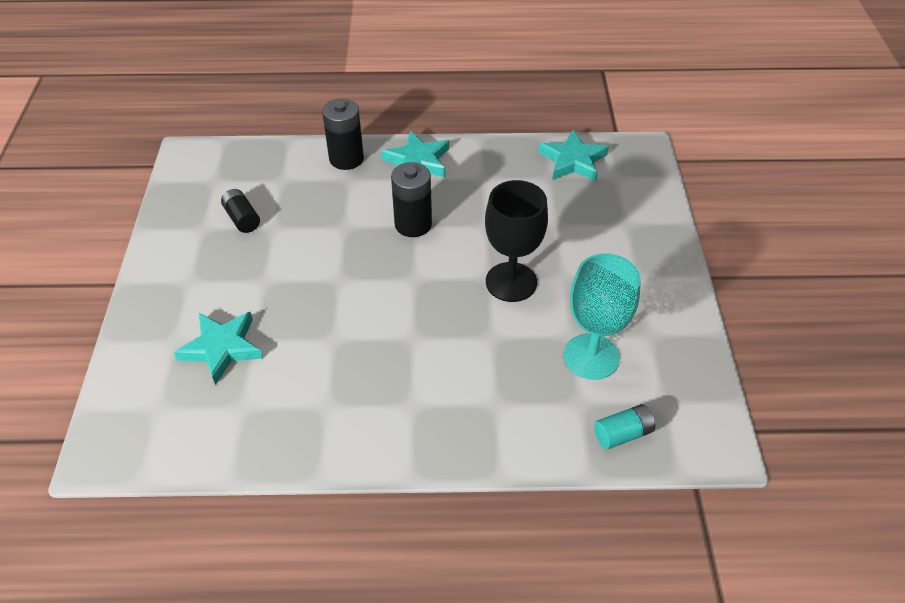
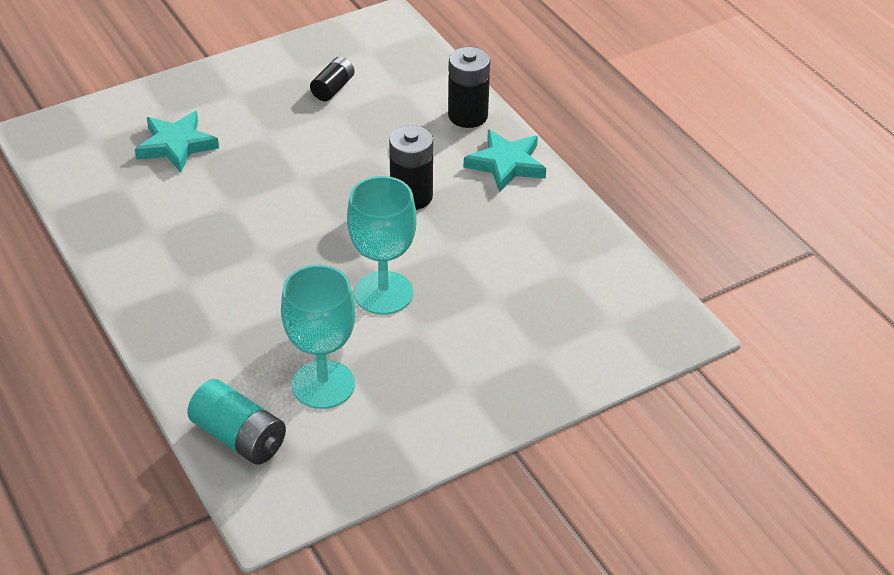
camera: 60 degrees right, 5 degrees down
(511, 282) = (383, 293): black goblet -> turquoise goblet
(573, 161) = (610, 278): turquoise star -> none
(622, 434) = (239, 437): turquoise battery -> turquoise battery, size x1.55

